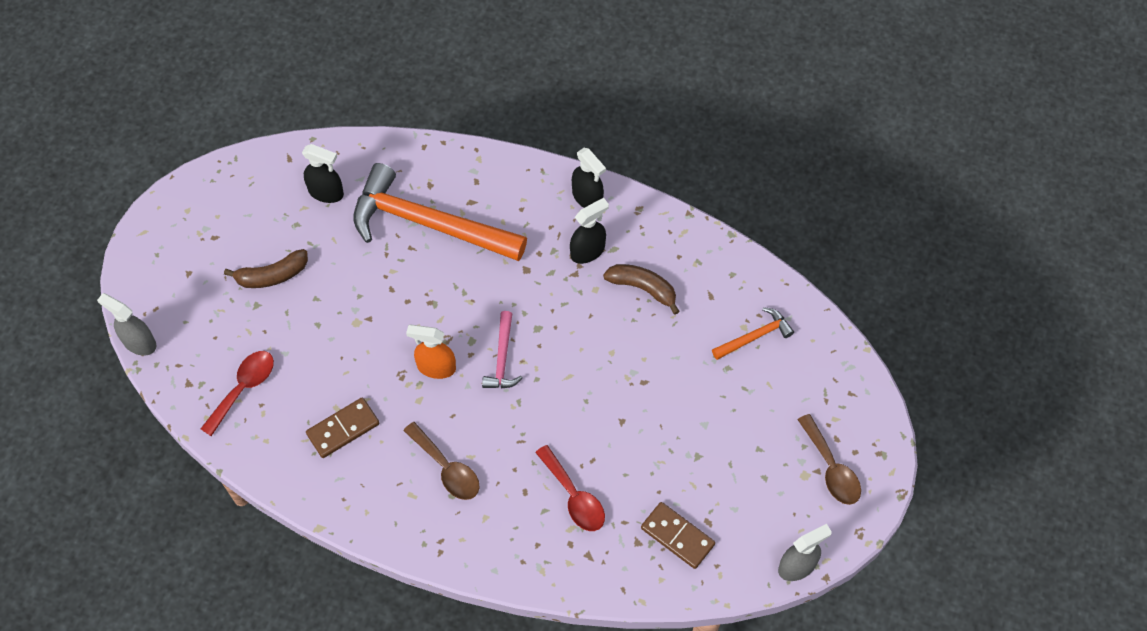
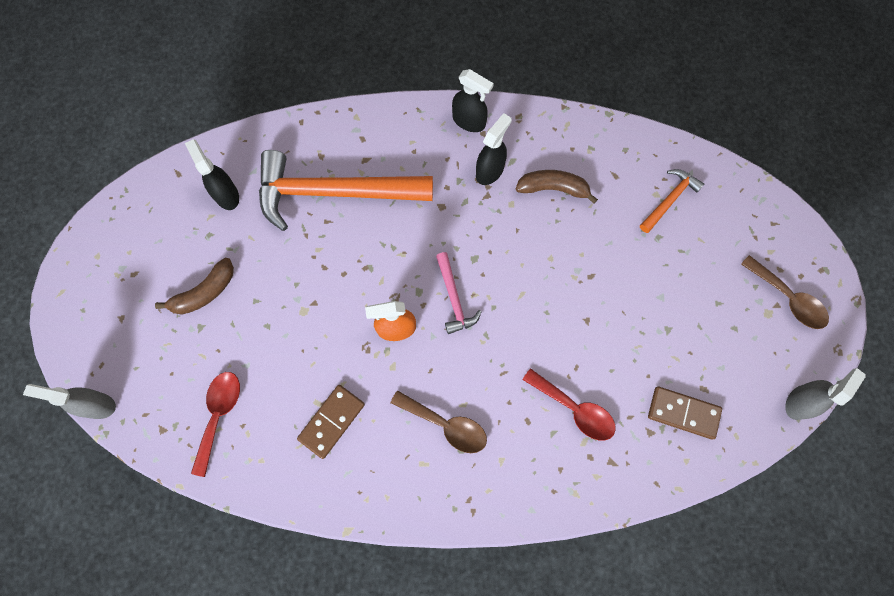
camera: 20 degrees left, 10 degrees up
(326, 192) = (226, 194): black spray bottle -> black spray bottle turned 120 degrees counterclockwise

